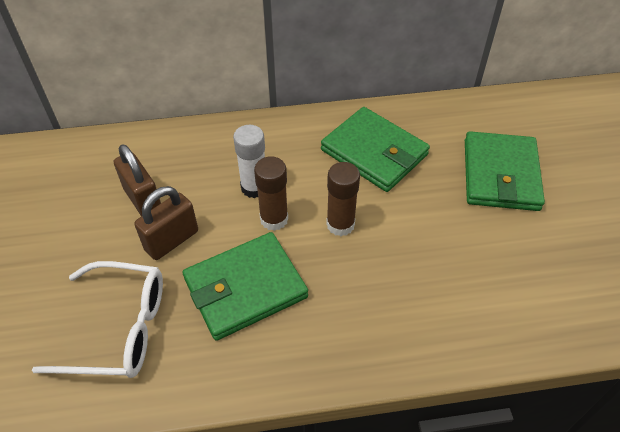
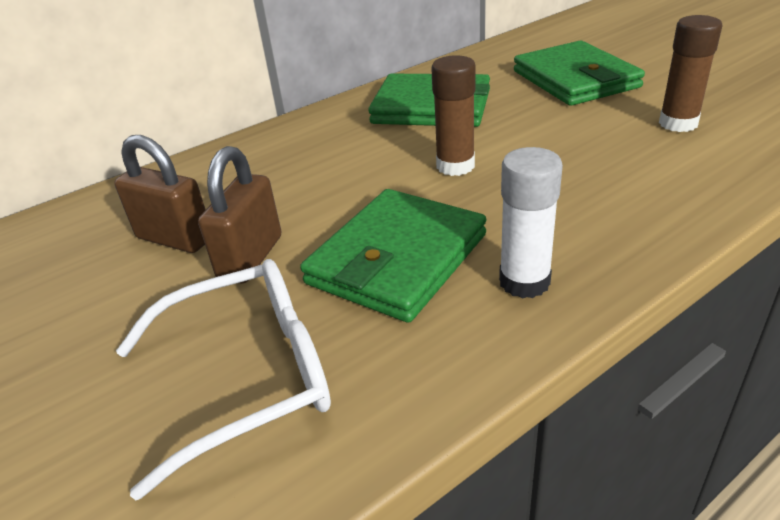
camera: 25 degrees left, 15 degrees down
(254, 187) = (320, 176): white glue stick -> white glue stick (524, 282)
(274, 219) = (371, 190): brown glue stick -> brown glue stick (678, 123)

